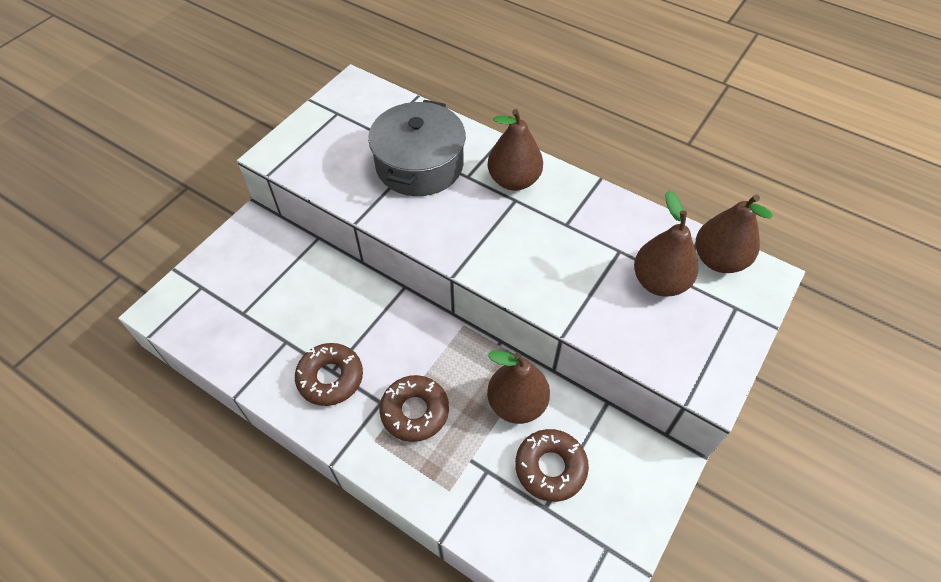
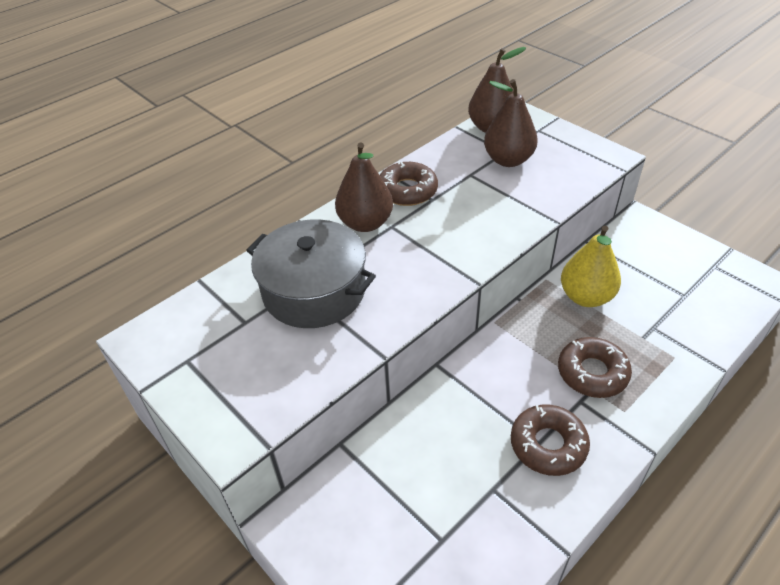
camera: 75 degrees left, 10 degrees down
(516, 404) = (586, 297): brown pear -> yellow pear
(550, 468) = (648, 286): brown donut -> brown donut (407, 190)

